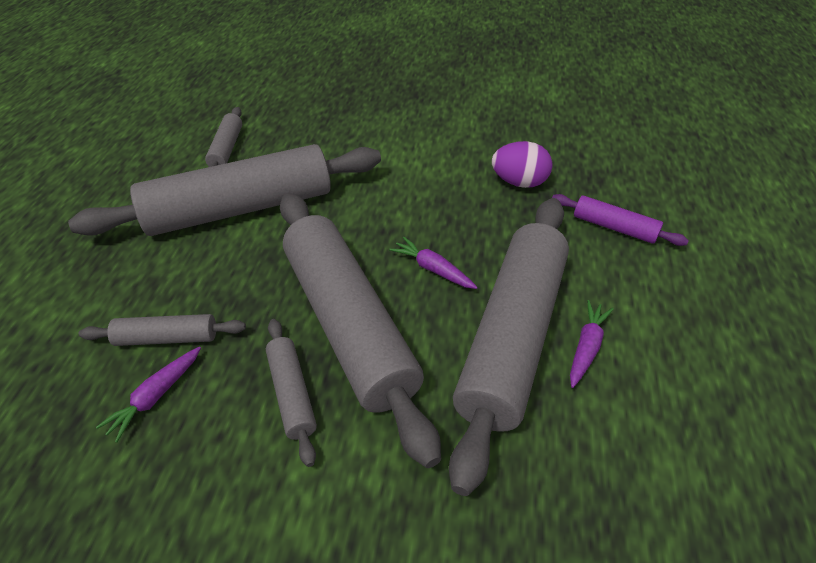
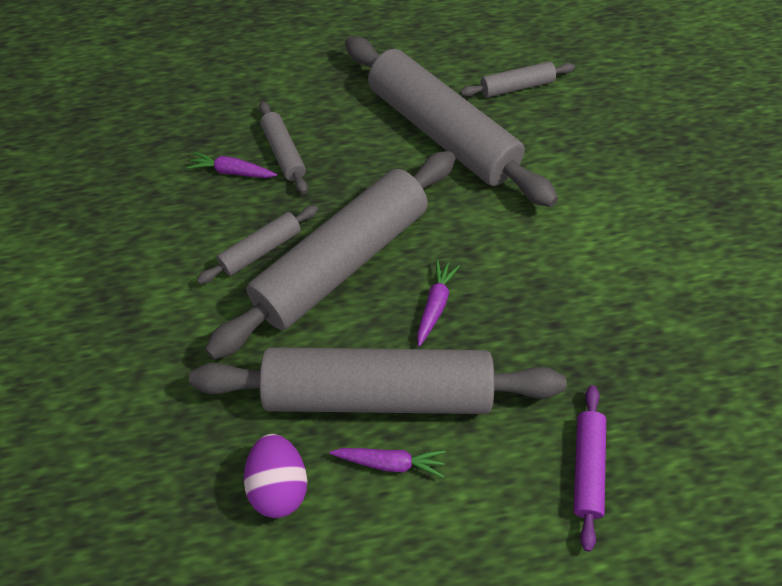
camera: 70 degrees right, 10 degrees up
(519, 182) = (613, 351): purple egg -> purple egg (279, 486)

